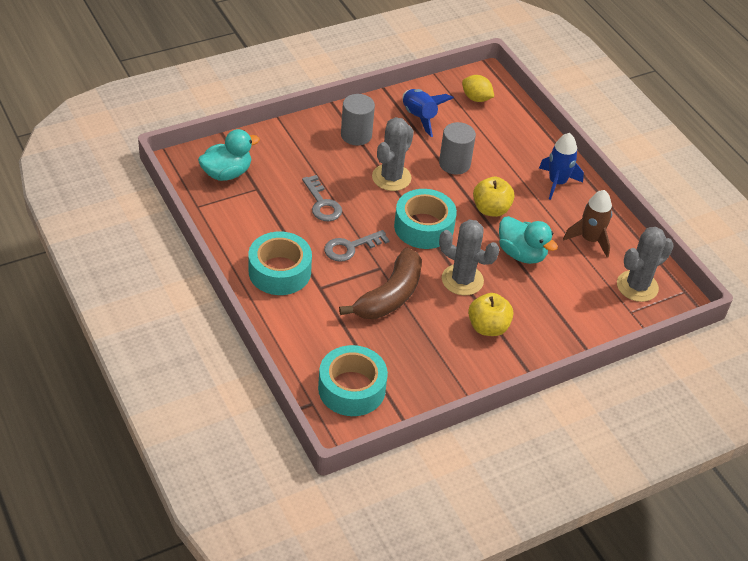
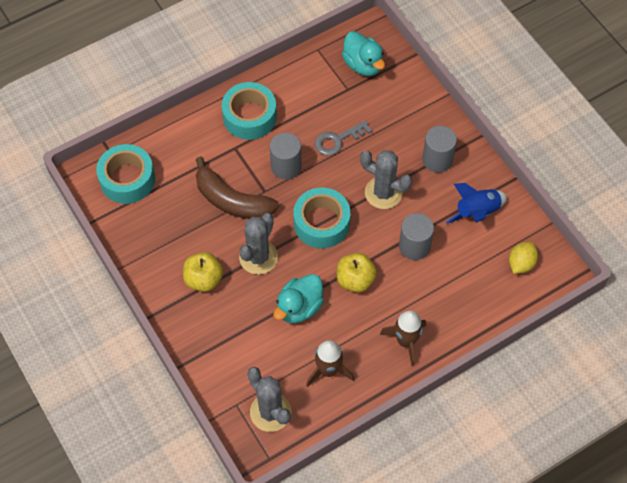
camera: 90 degrees right, 15 degrees up
(350, 247) = (286, 166): grey key -> grey cylinder
(557, 183) = (406, 341): blue rocket -> brown rocket

